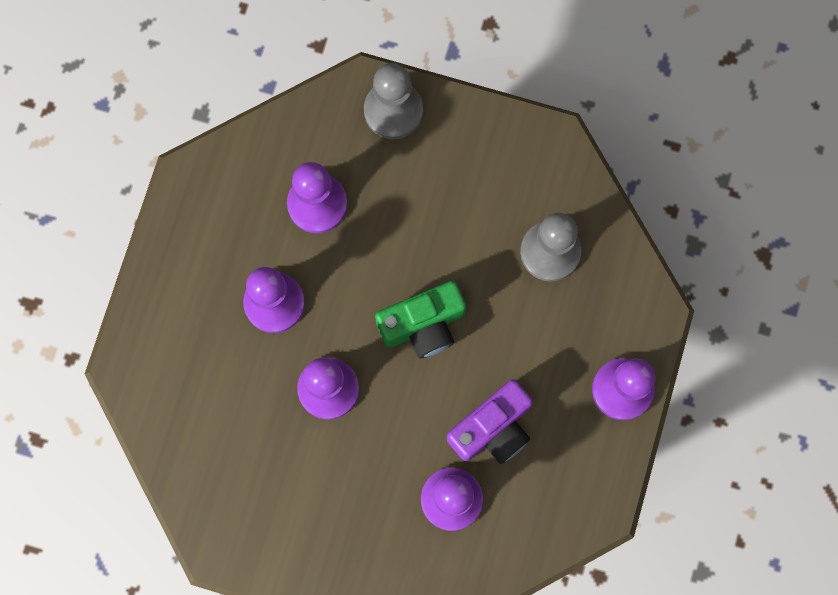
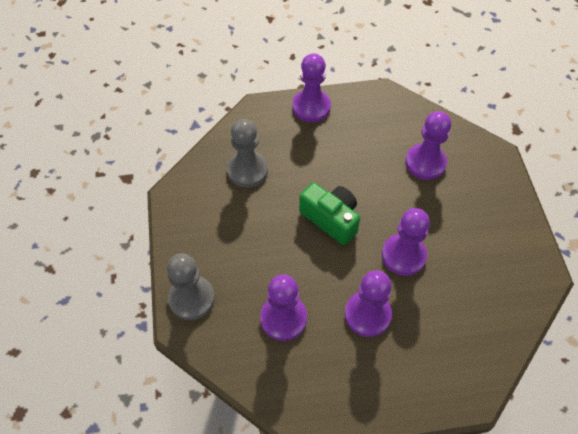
camera: 115 degrees left, 20 degrees down
(492, 428) = (372, 158): purple camera -> none

